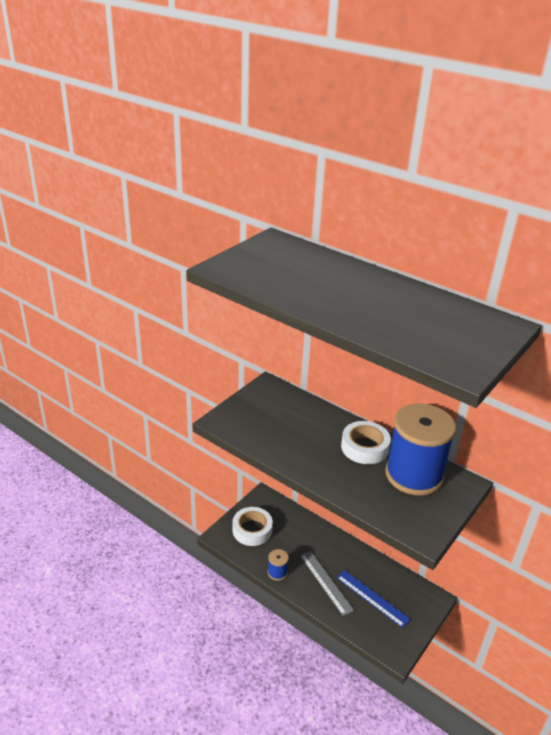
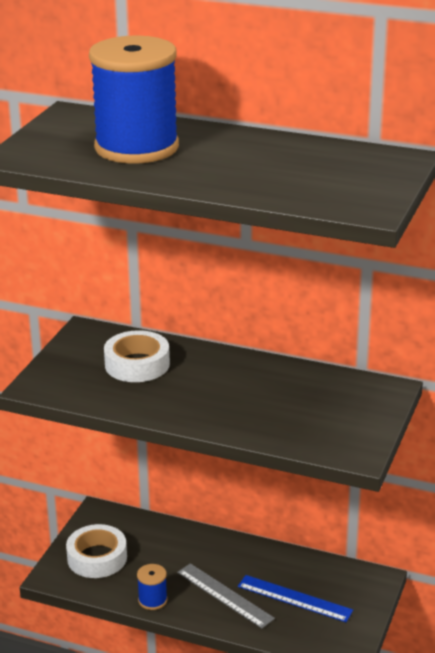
camera: 15 degrees left, 5 degrees down
(364, 447) = (246, 376): white tape -> white tape (137, 364)
(414, 475) = (321, 393): blue spool -> blue spool (136, 147)

